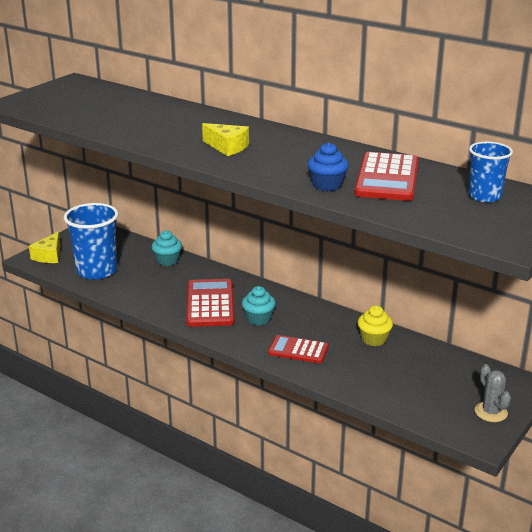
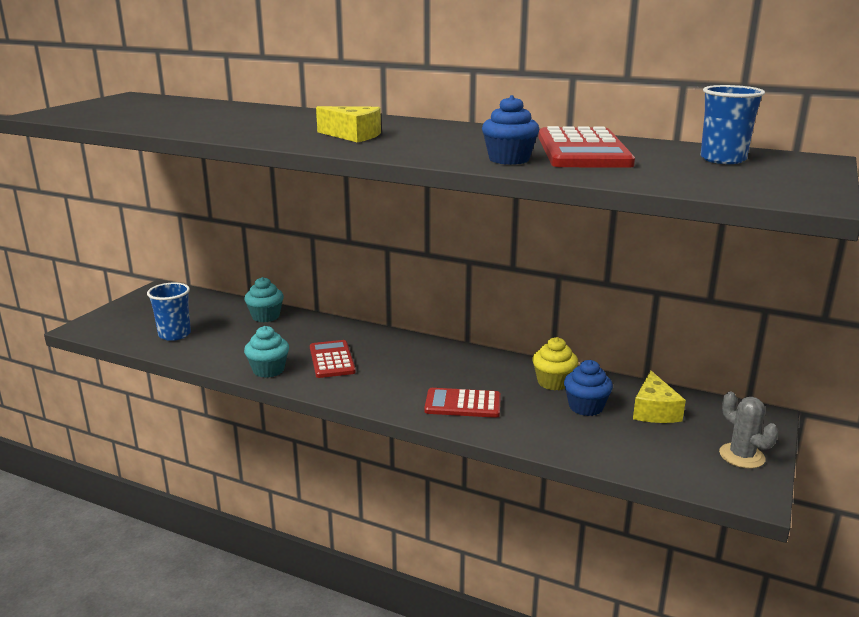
camera: 10 degrees left, 5 degrees down
(49, 256) = (109, 322): yellow cheese -> yellow cheese (654, 411)
(96, 271) = (174, 334): blue cup -> blue cup, size x0.59
(210, 304) = (332, 360): red calculator -> red calculator, size x0.64
(258, 319) = (399, 372): turquoise cupcake -> turquoise cupcake (268, 370)
(390, 362) = (586, 407): none -> blue cupcake

